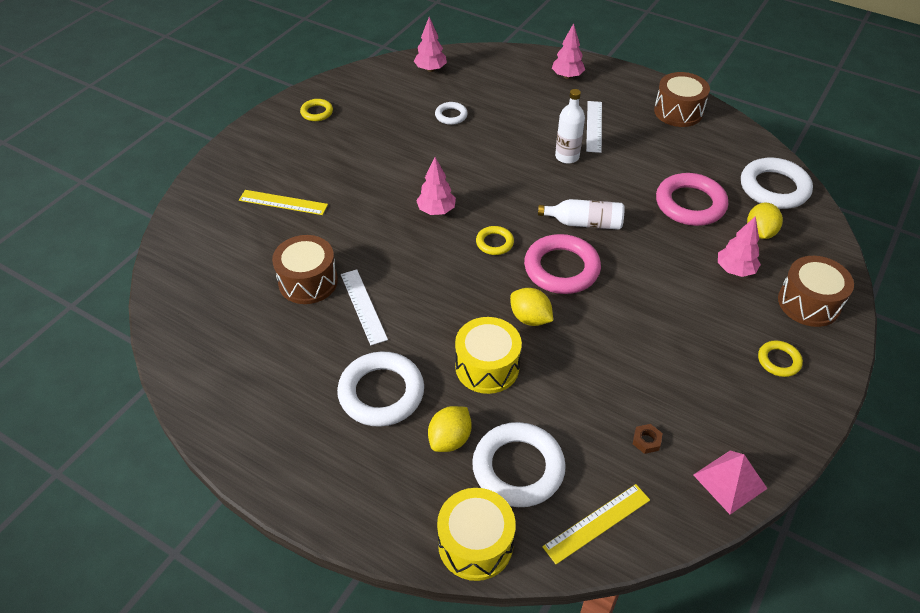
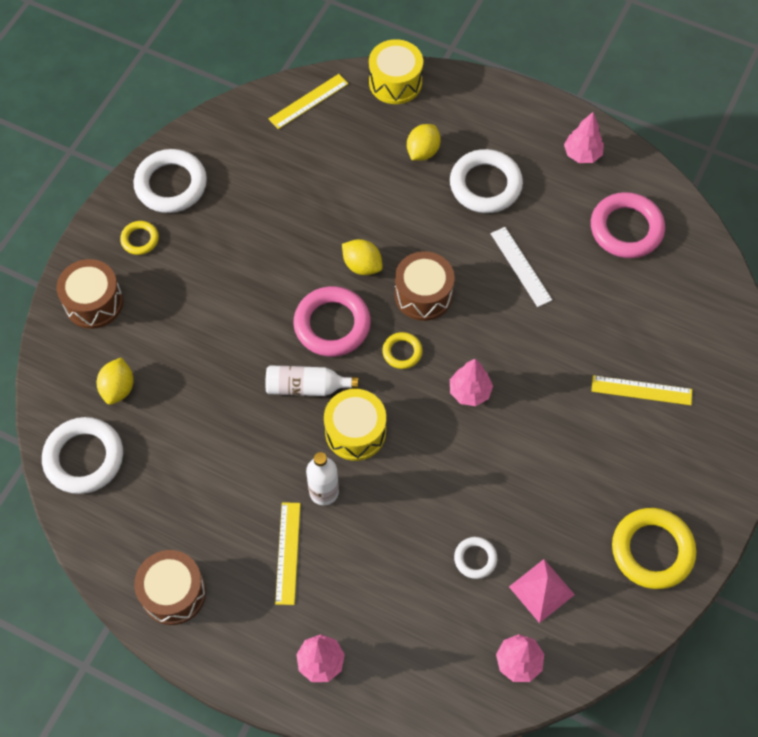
camera: 175 degrees right, 15 degrees up
(308, 281) = (581, 289): brown drum -> brown drum (423, 294)
(317, 112) = (652, 550): yellow ring -> yellow ring, size x1.94
(487, 367) = (398, 215): yellow drum -> yellow drum (355, 432)
(518, 468) = (367, 134): white ring -> white ring (171, 185)
(594, 126) = (288, 553): white ruler -> yellow ruler
(646, 441) = (266, 162): brown nut -> none
(690, 204) = (186, 424): pink ring -> pink ring (626, 229)
(730, 481) = (205, 136): pink pyramid -> pink pyramid (541, 590)
(734, 270) = (156, 336): pink tree -> pink tree (582, 154)

